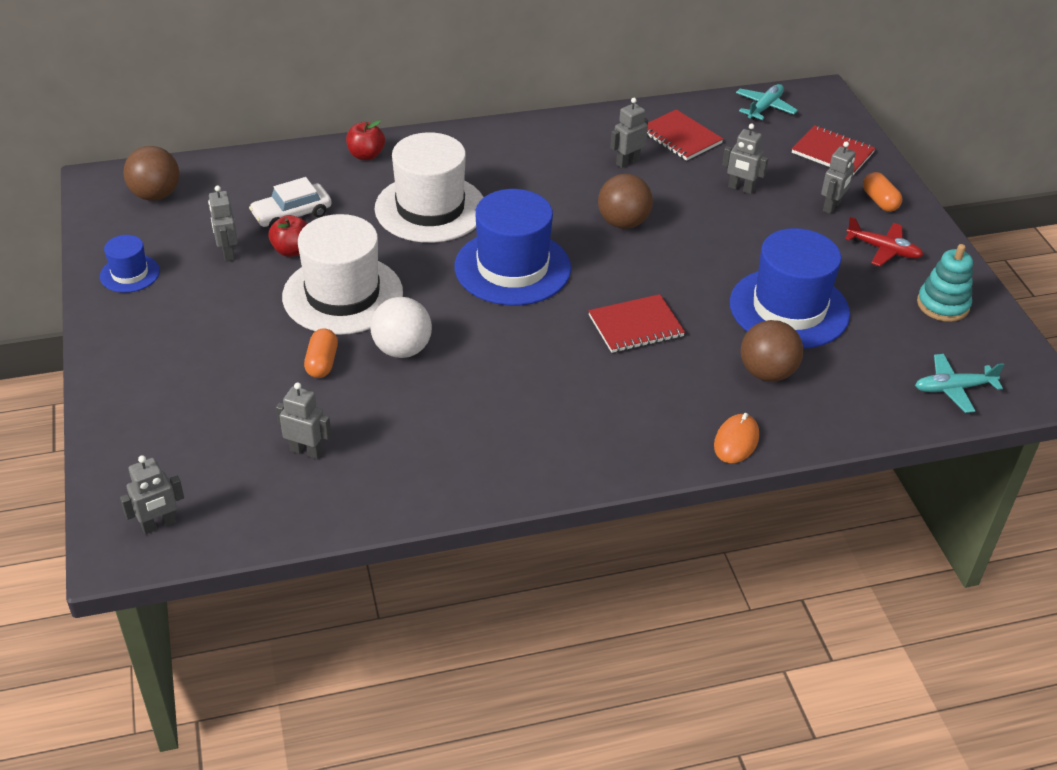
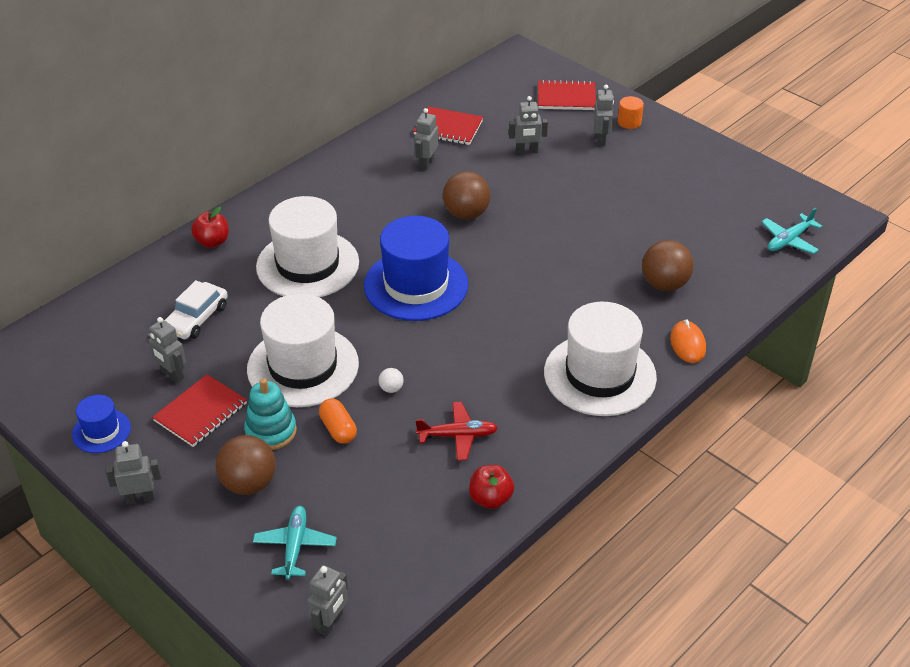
camera: 30 degrees left, 0 degrees up
(156, 195) = (58, 353): brown ball -> brown ball (249, 483)
(292, 250) = (226, 348): red apple -> red apple (490, 498)
(306, 451) = (392, 504): grey robot -> grey robot (140, 498)
(402, 349) = (391, 388): white ball -> white ball, size x0.46
(614, 428) = (599, 375): none -> white hat
(635, 326) = (546, 290): red notebook -> red notebook (200, 412)
(764, 107) = (488, 80): turquoise plane -> turquoise plane (295, 546)
(789, 308) = (638, 229): blue hat -> none
(879, 201) = (629, 122): orange capsule -> orange cylinder
(884, 250) = (662, 158): red plane -> red plane (458, 435)
(942, 305) = (733, 182): turquoise stacking toy -> turquoise stacking toy (271, 431)

